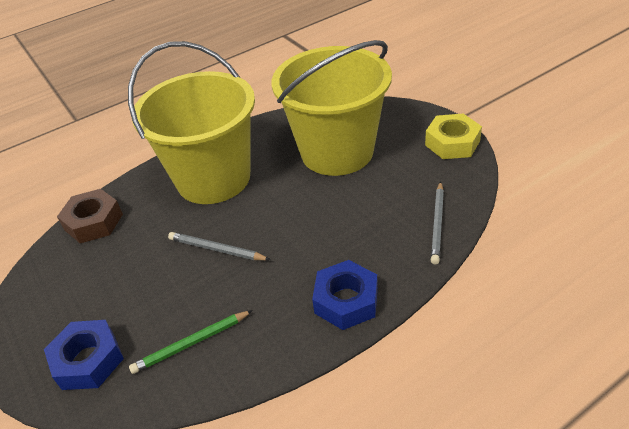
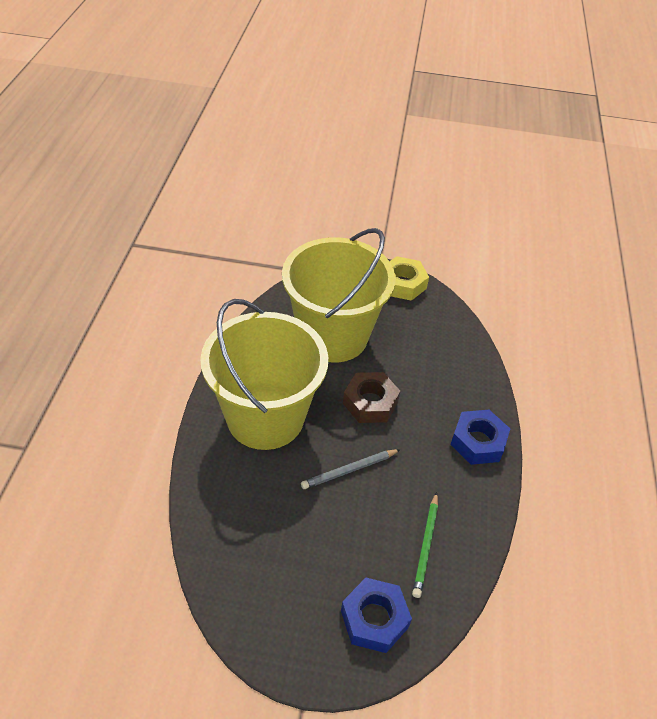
camera: 55 degrees left, 5 degrees up
(93, 222) = (213, 524): brown nut -> brown nut (370, 402)
(437, 224) = (464, 352): grey pencil -> none

